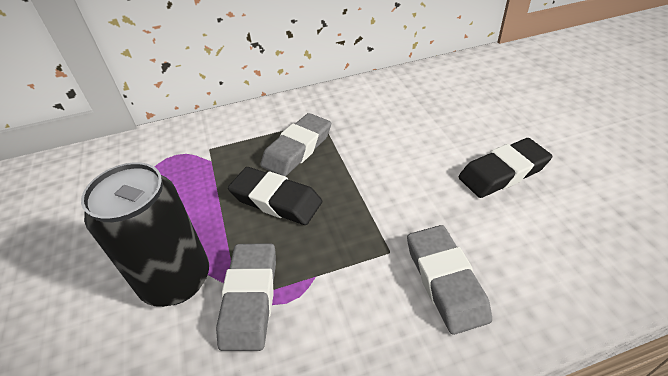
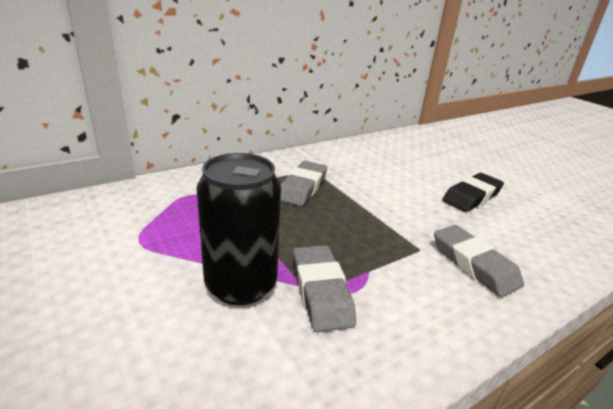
camera: 20 degrees left, 15 degrees down
(276, 200) = (304, 222): black eraser -> none

